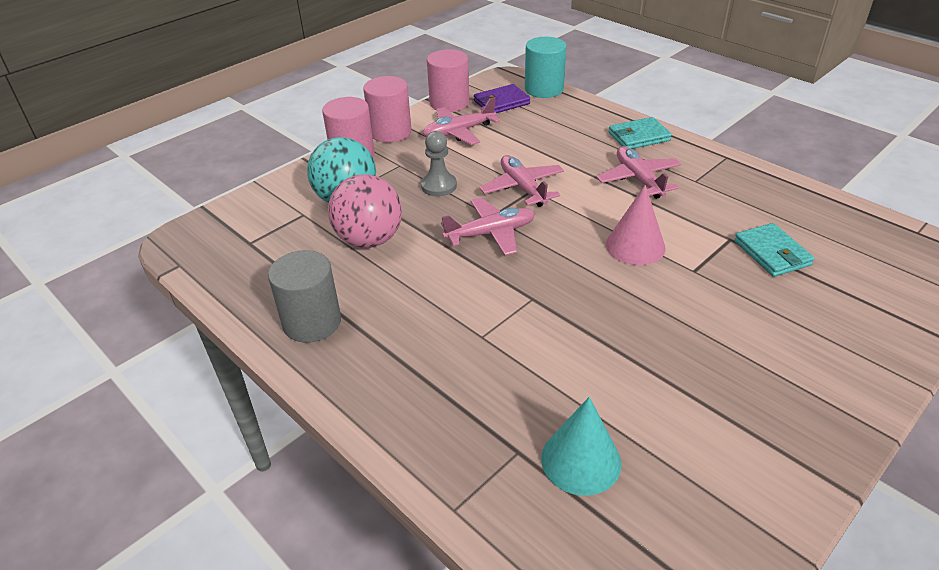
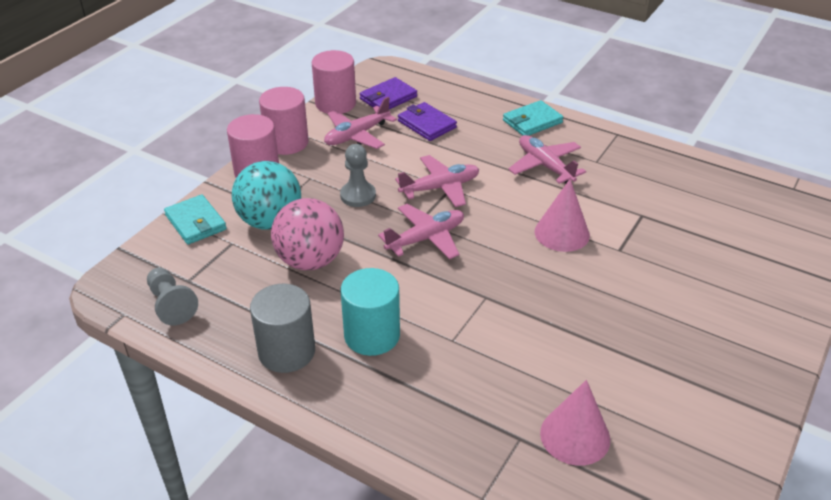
camera: 15 degrees left, 0 degrees up
(224, 262) = (171, 305): none -> grey pawn
(522, 188) = (440, 188): pink plane -> pink plane turned 105 degrees clockwise
(530, 129) = (427, 124): none -> purple wallet
(544, 89) = (425, 79): turquoise cylinder -> turquoise cylinder (372, 335)
(581, 460) = (575, 436): turquoise cone -> pink cone
(772, 253) = (680, 224): turquoise wallet -> turquoise wallet (195, 222)

